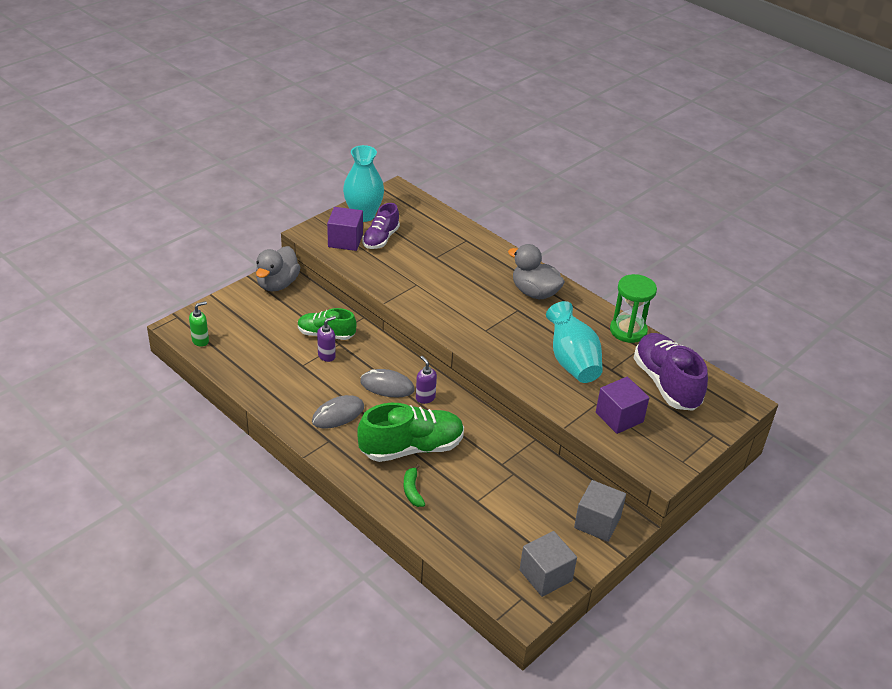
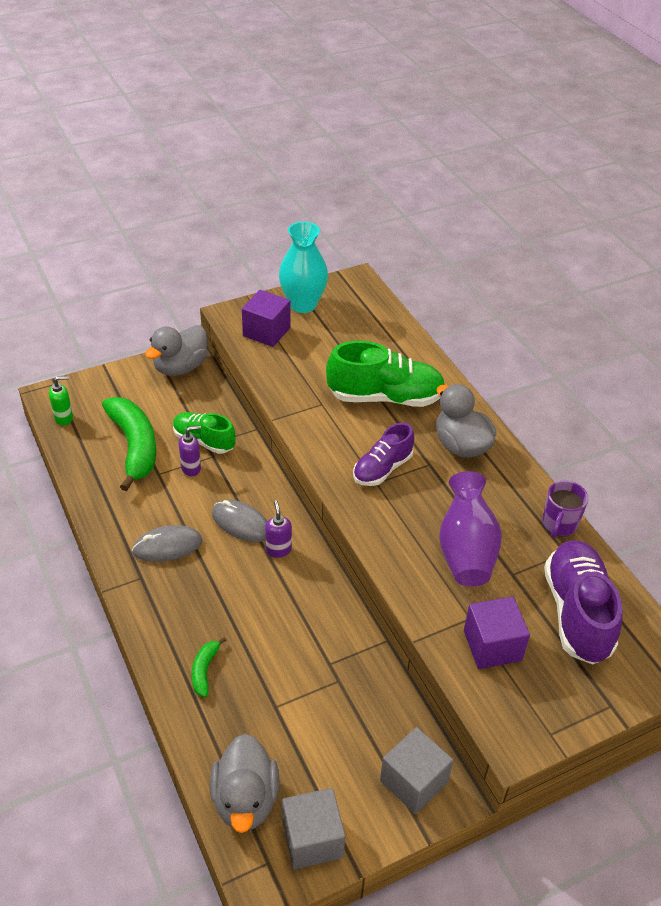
camera: 20 degrees right, 5 degrees up
(272, 350) = (134, 446): none -> green banana
(381, 239) = (308, 338): purple shoe -> purple shoe (382, 469)
(411, 448) = (231, 612): green shoe -> green shoe (385, 397)
(486, 564) = (245, 799): none -> grey duck
(572, 361) = (466, 550): turquoise vase -> purple vase
(628, 331) = (559, 525): green hourglass -> purple mug

